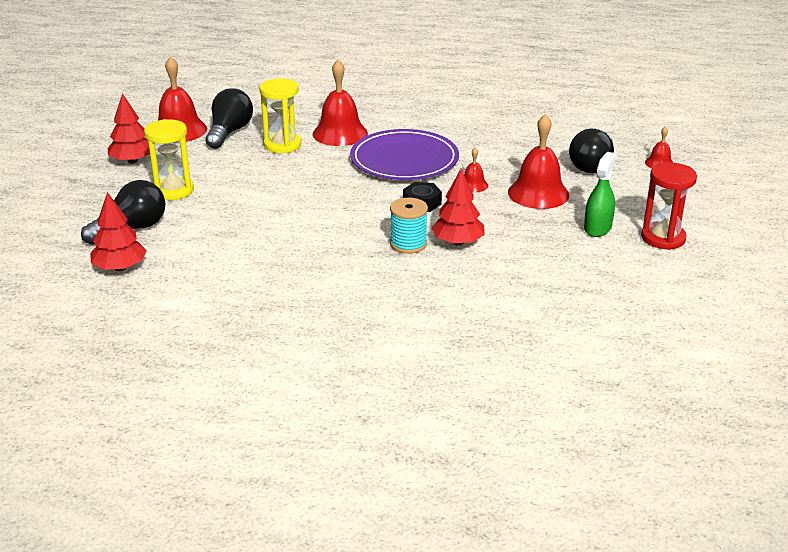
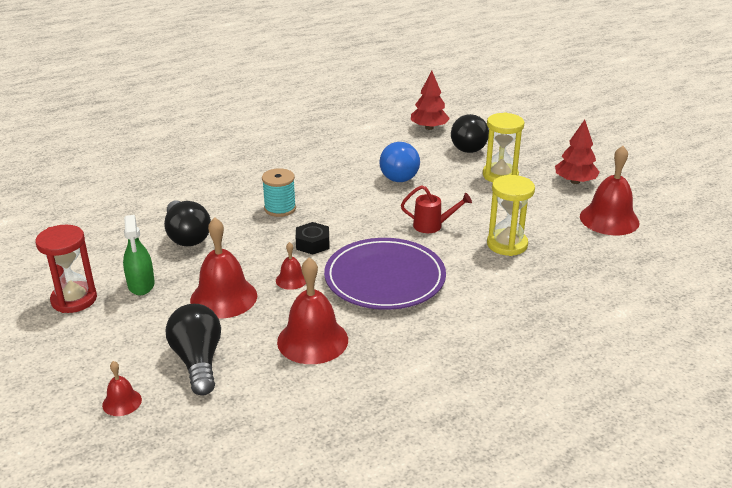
camera: 140 degrees right, 0 degrees up
(229, 132) = (571, 236): black light bulb -> black light bulb (187, 236)
(249, 229) = (400, 174): none -> blue light bulb
(308, 177) = (432, 226): none -> red watering can
(340, 133) = (485, 280): red bell -> red bell (312, 340)
(458, 242) = (245, 224): red tree -> none

